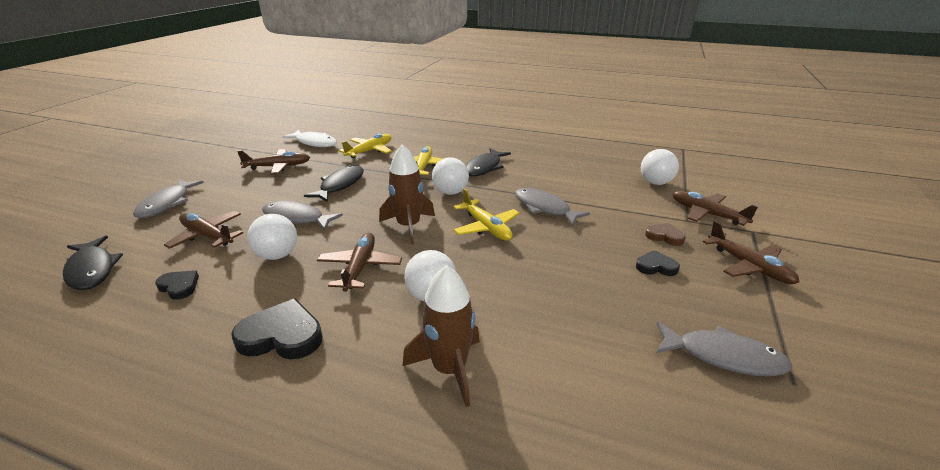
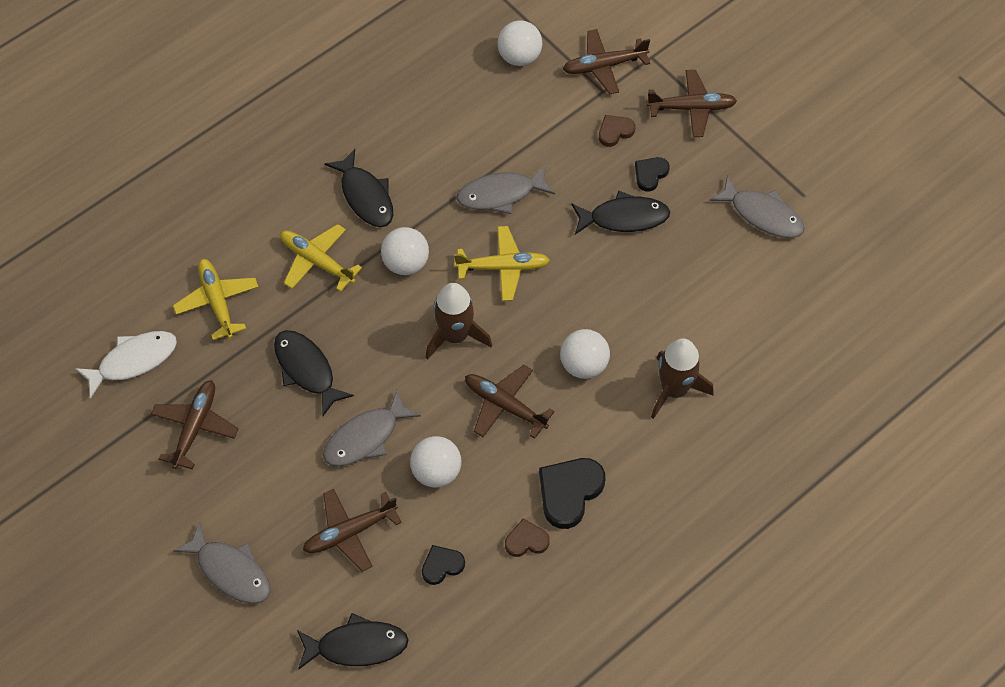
camera: 60 degrees left, 30 degrees up
(215, 326) = (526, 540): none -> brown heart
(598, 267) = (624, 217): none -> black fish
(723, 356) = (762, 214): grey fish -> grey fish turned 75 degrees clockwise

